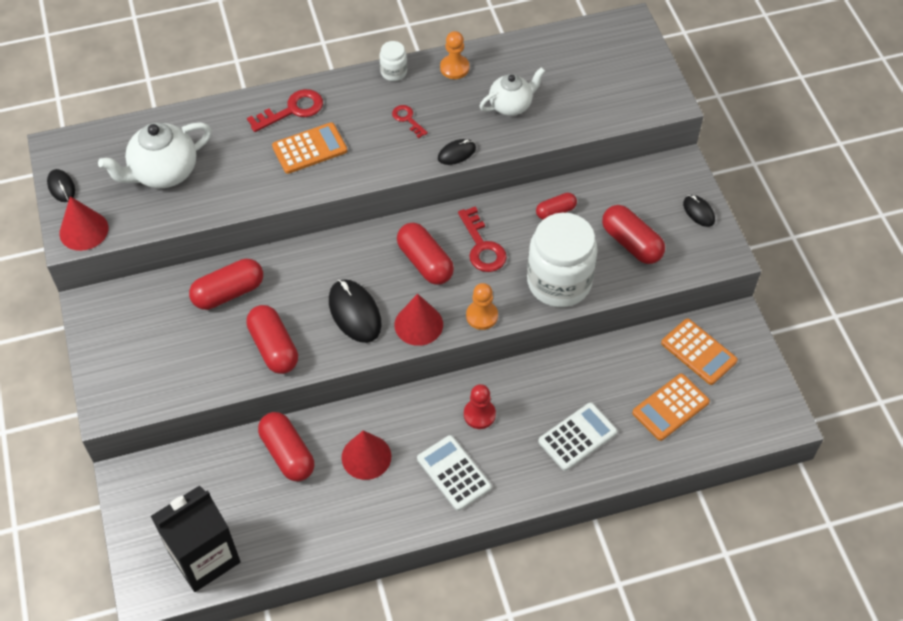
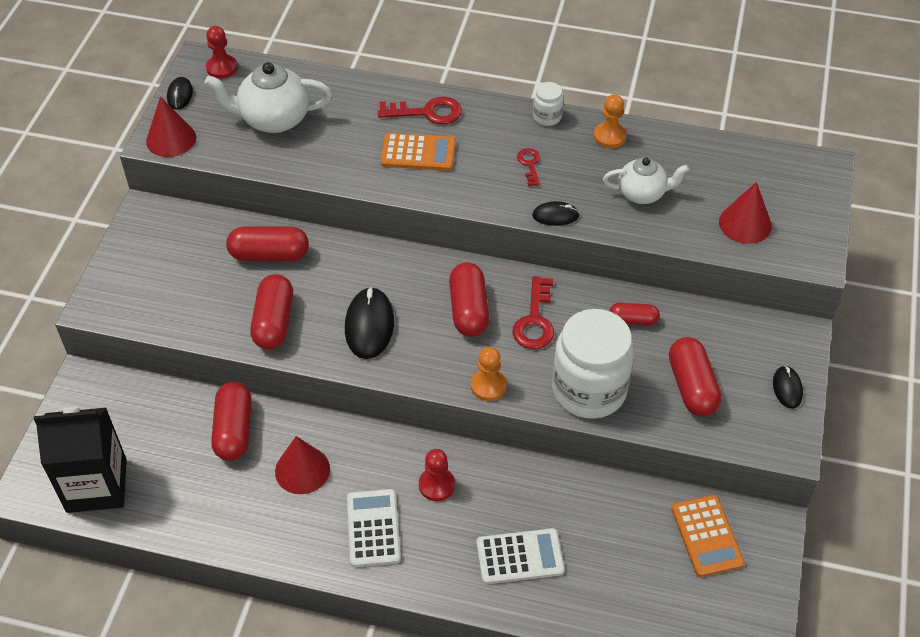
camera: 30 degrees right, 5 degrees down
(81, 146) = (222, 68): none -> red pawn
(418, 324) = (421, 364): red cone -> red cone (745, 223)
(670, 407) = (638, 577): orange calculator -> none

